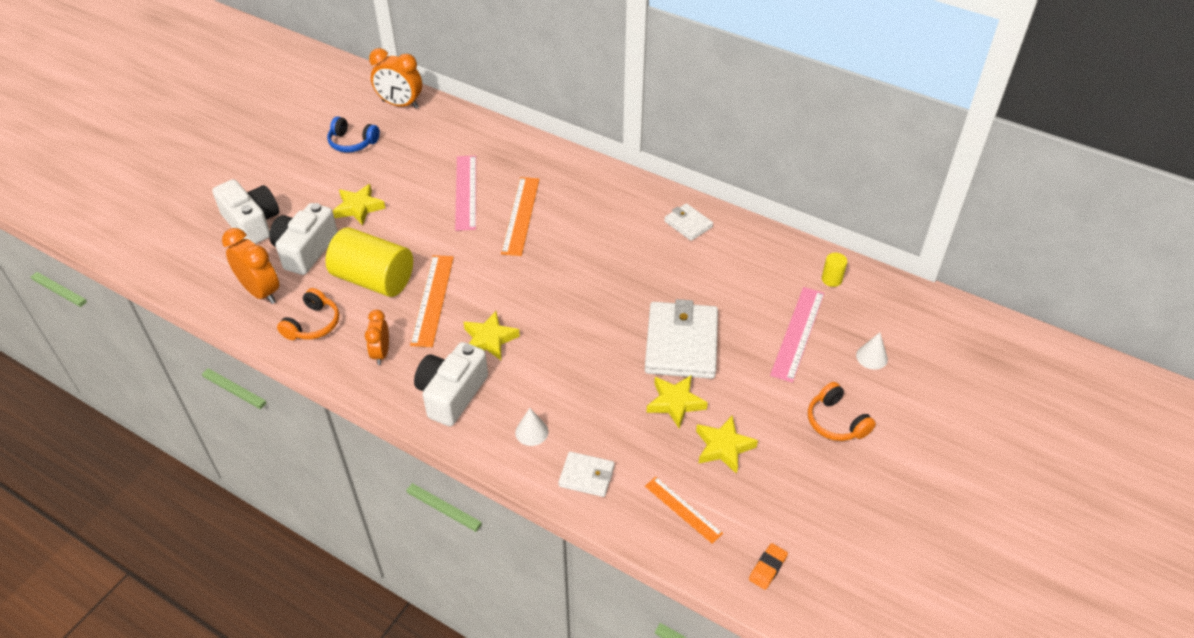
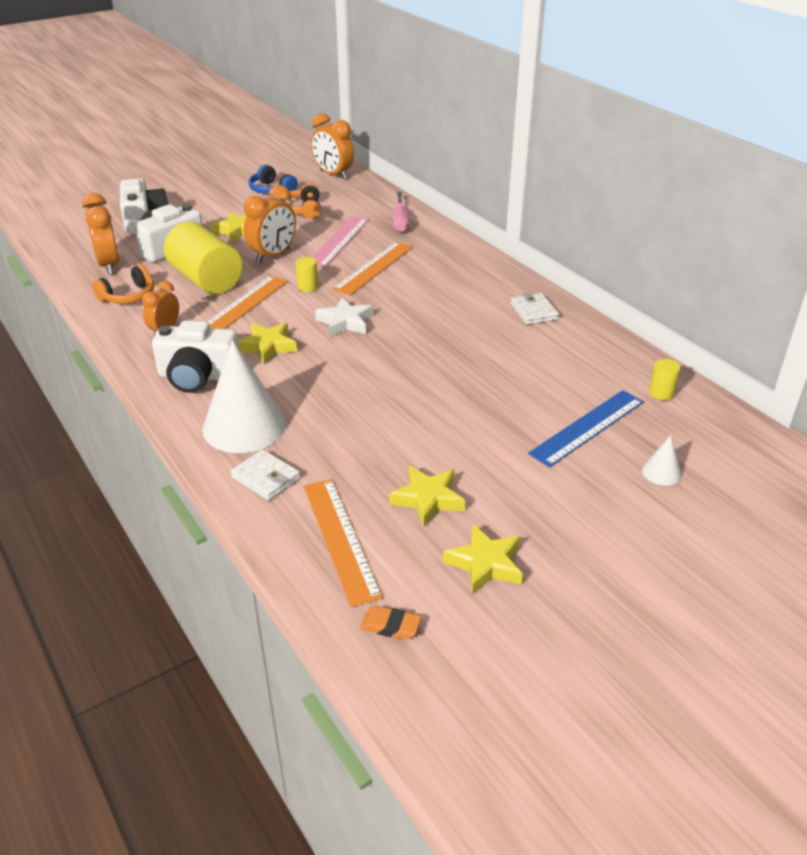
camera: 25 degrees right, 10 degrees down
(416, 229) = (273, 256): none -> orange clock
(452, 394) = (198, 376): white camera -> white camera turned 135 degrees counterclockwise
(476, 257) = (307, 287): none -> yellow cylinder
(506, 149) = (400, 221): none -> pink screwdriver
(531, 432) = (244, 426): white cone -> white cone, size x2.27
(538, 289) = (345, 322): none -> white star
(675, 403) = (406, 446): yellow star -> yellow star (485, 564)
(681, 344) = (451, 401): white wallet -> none
(683, 509) = (340, 539): orange ruler -> orange ruler, size x1.60
(767, 568) = (390, 626): orange eraser -> orange eraser turned 45 degrees clockwise
(798, 333) = (587, 427): pink ruler -> blue ruler
(836, 422) = (575, 517): orange headphones -> orange headphones (302, 210)

